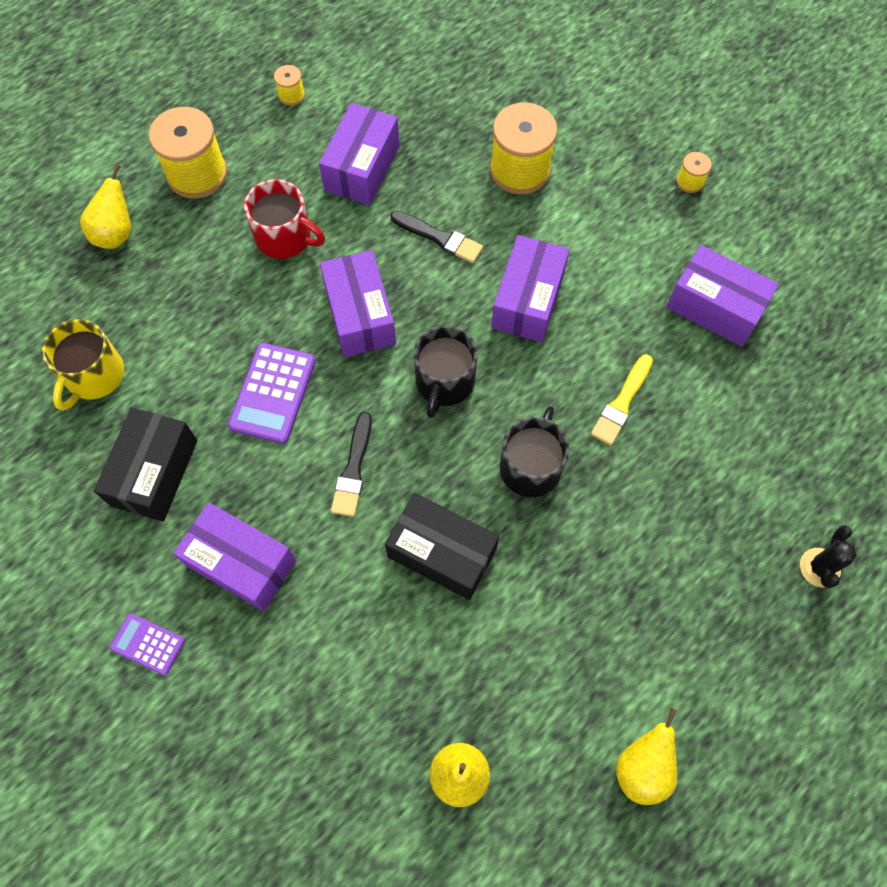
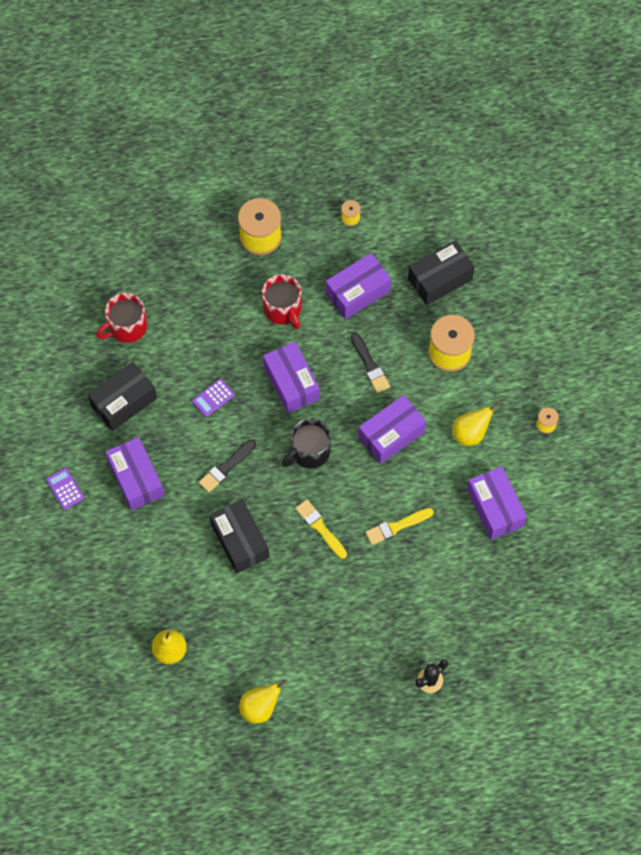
camera: 35 degrees right, 0 degrees up
(94, 376) = (126, 327): yellow mug -> red mug
(116, 233) = (191, 247): yellow pear -> yellow pear (470, 433)
(273, 393) = (213, 398): purple calculator -> purple calculator, size x0.59
(360, 315) = (291, 383): purple box -> purple box turned 45 degrees counterclockwise
(445, 101) = (440, 279): none -> black box
(531, 466) = (320, 528): black mug -> yellow brush

